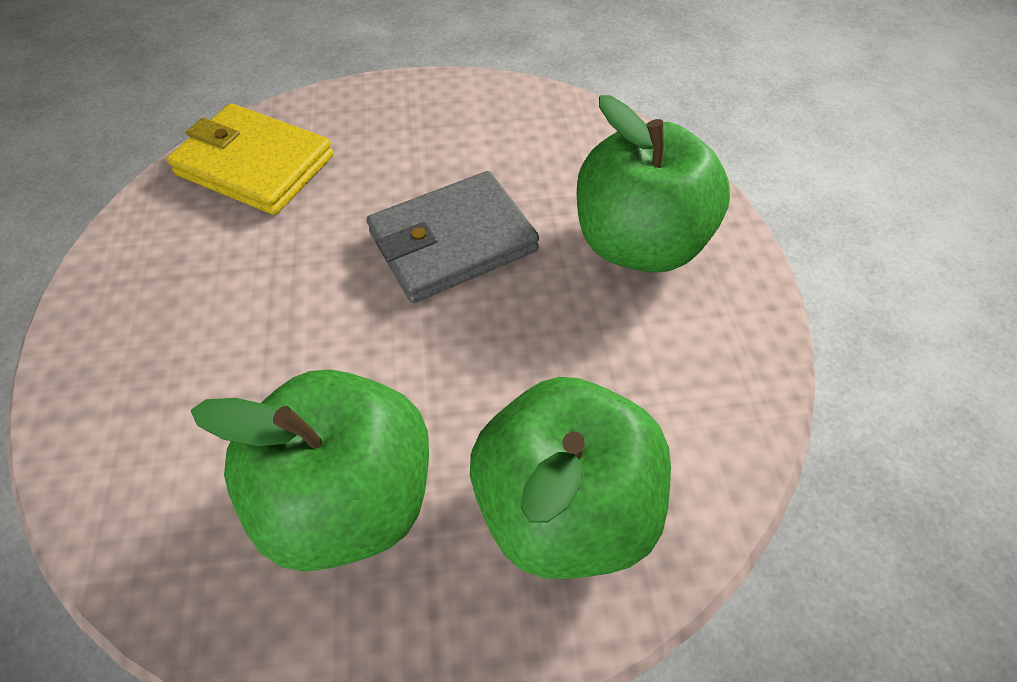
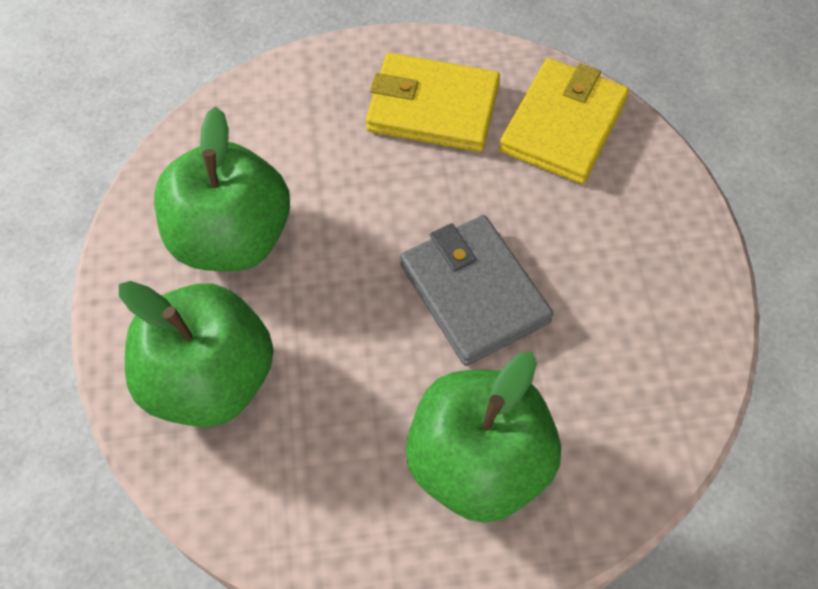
camera: 90 degrees right, 5 degrees up
(194, 273) = (433, 108): none -> yellow wallet

